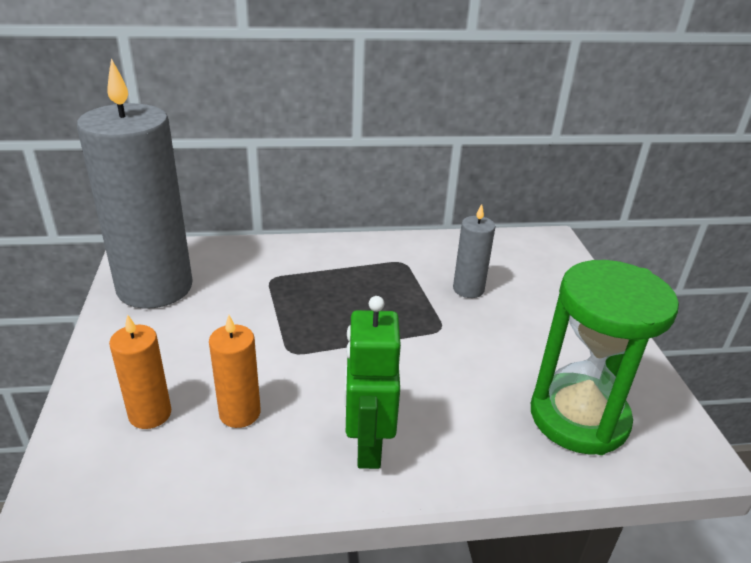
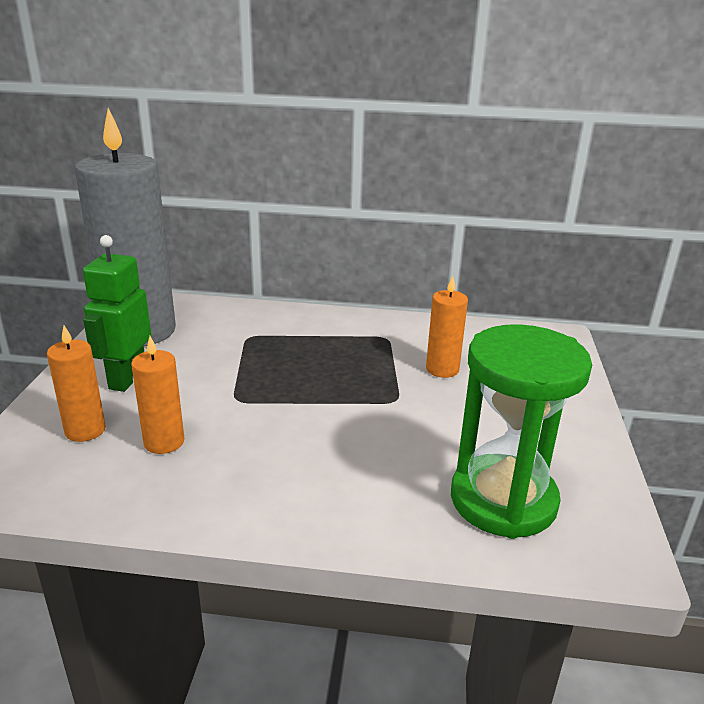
camera: 15 degrees right, 5 degrees down
(367, 446) = (269, 489): green robot -> green robot (127, 379)
(468, 289) = (442, 369): grey candle -> orange candle

